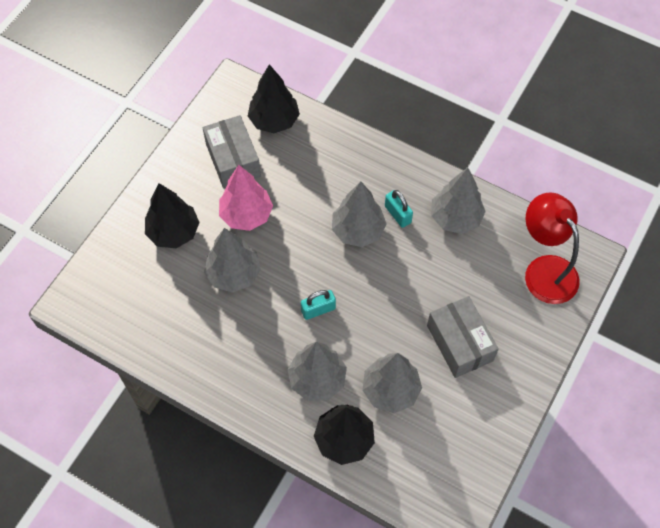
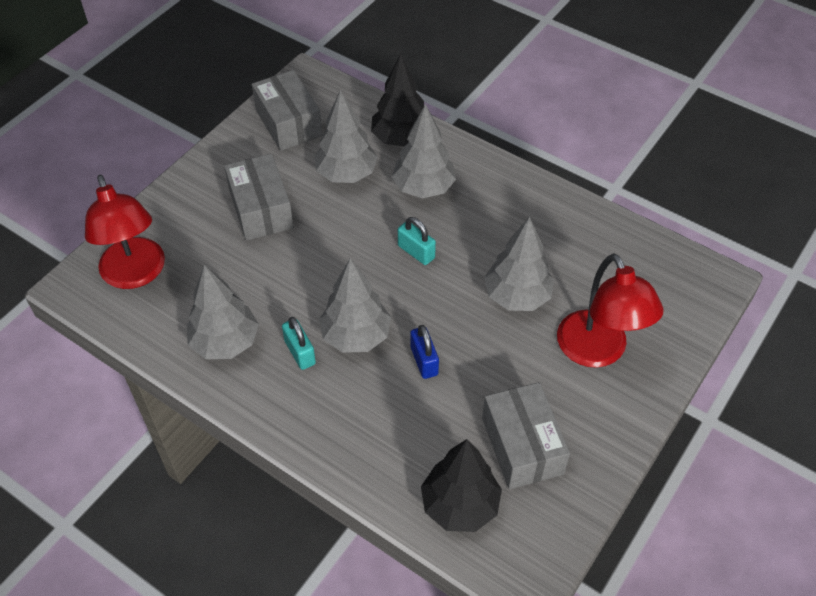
camera: 175 degrees left, 10 degrees down
(174, 232) = (598, 351): black tree -> red lamp
(246, 215) = (502, 366): pink tree -> none
(304, 215) = (424, 361): none -> blue padlock
(318, 310) = (416, 252): turquoise padlock -> turquoise padlock turned 60 degrees clockwise
(459, 451) = (289, 123): none -> grey box

